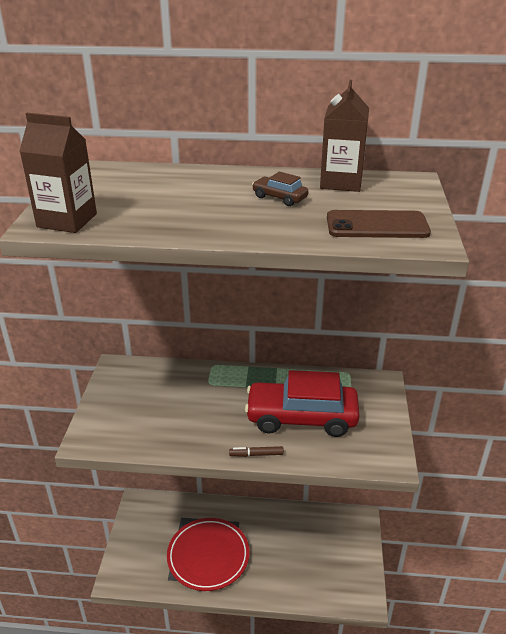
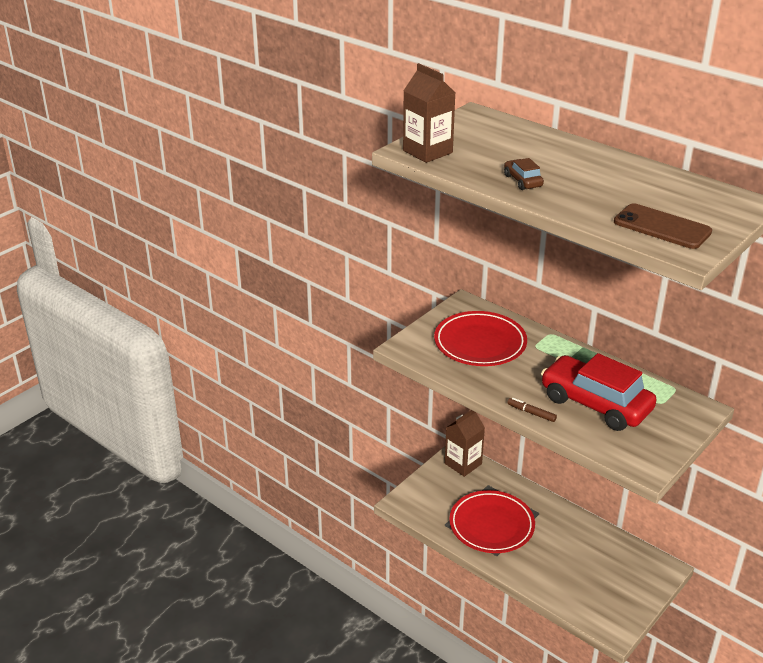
camera: 35 degrees right, 0 degrees up
(158, 402) = (480, 343): none -> red plate
(279, 198) = (607, 181): brown car -> brown car (522, 181)
(341, 182) = (678, 184): brown carton -> brown carton (463, 464)

